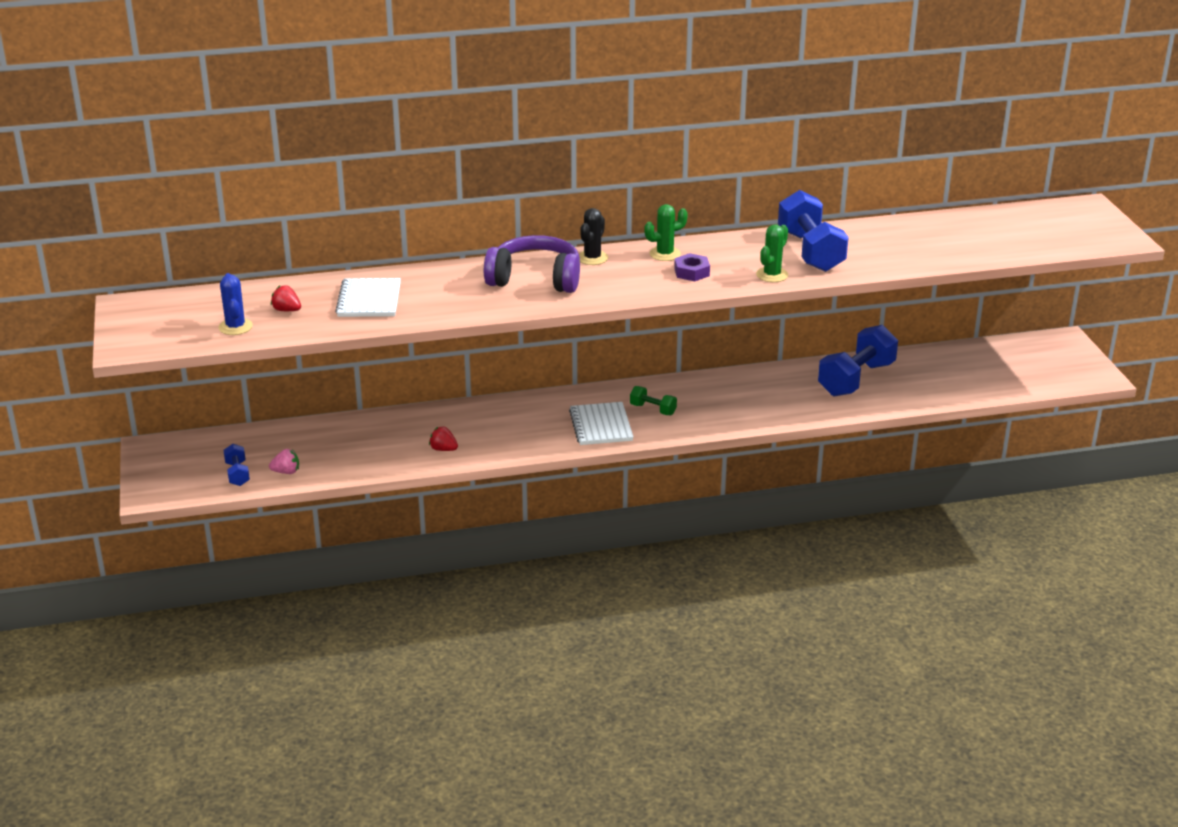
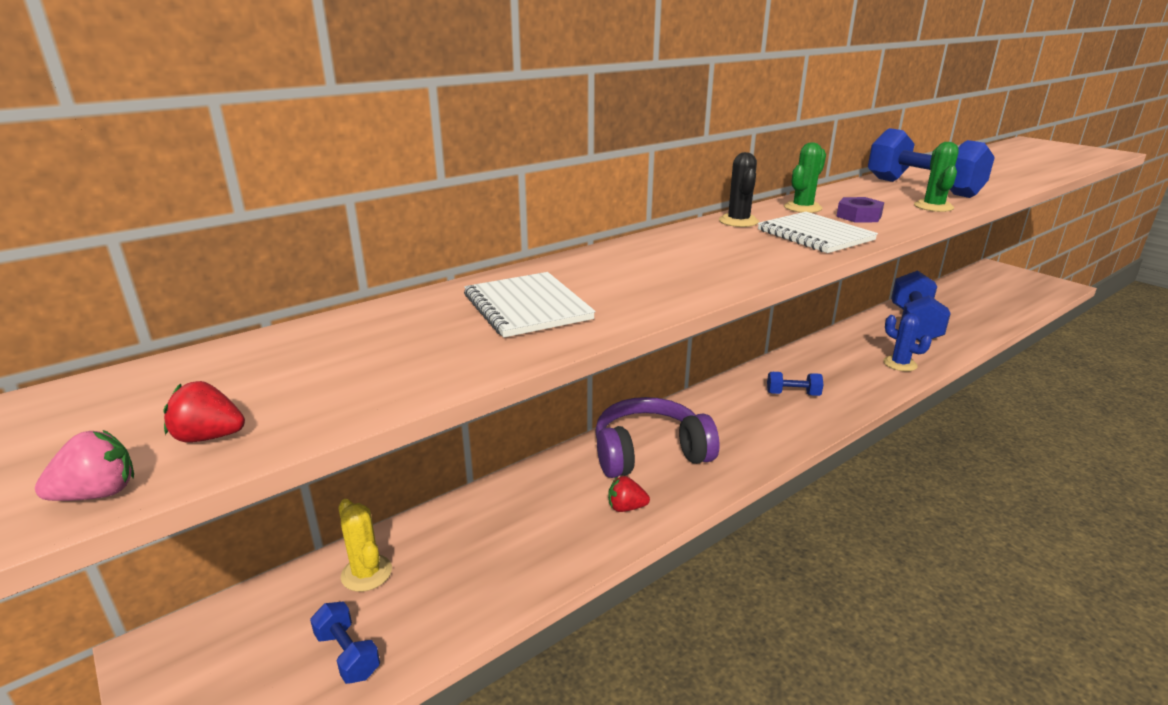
camera: 25 degrees left, 5 degrees down
(235, 327) = (325, 393): blue cactus -> blue cactus (900, 364)
(267, 441) = (366, 573): none -> yellow cactus
(286, 472) = (430, 621): pink strawberry -> pink strawberry (98, 494)
(287, 310) = (404, 346): red strawberry -> red strawberry (209, 437)
(535, 279) = (712, 248): purple headphones -> purple headphones (649, 453)
(601, 426) = (766, 425): white notebook -> white notebook (815, 235)
(653, 409) = (792, 394): green dumbbell -> blue dumbbell

